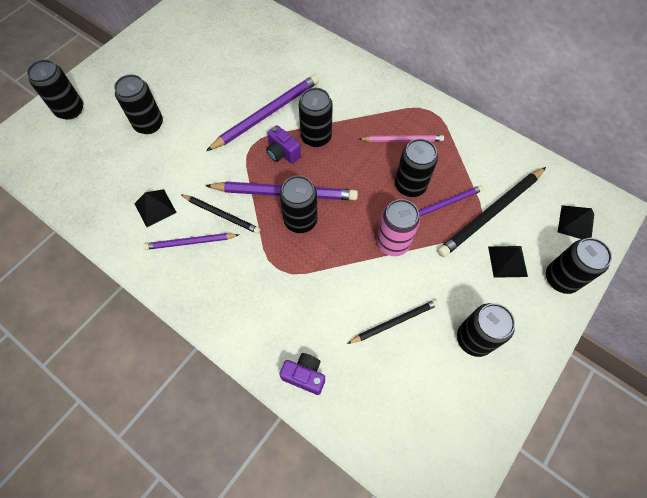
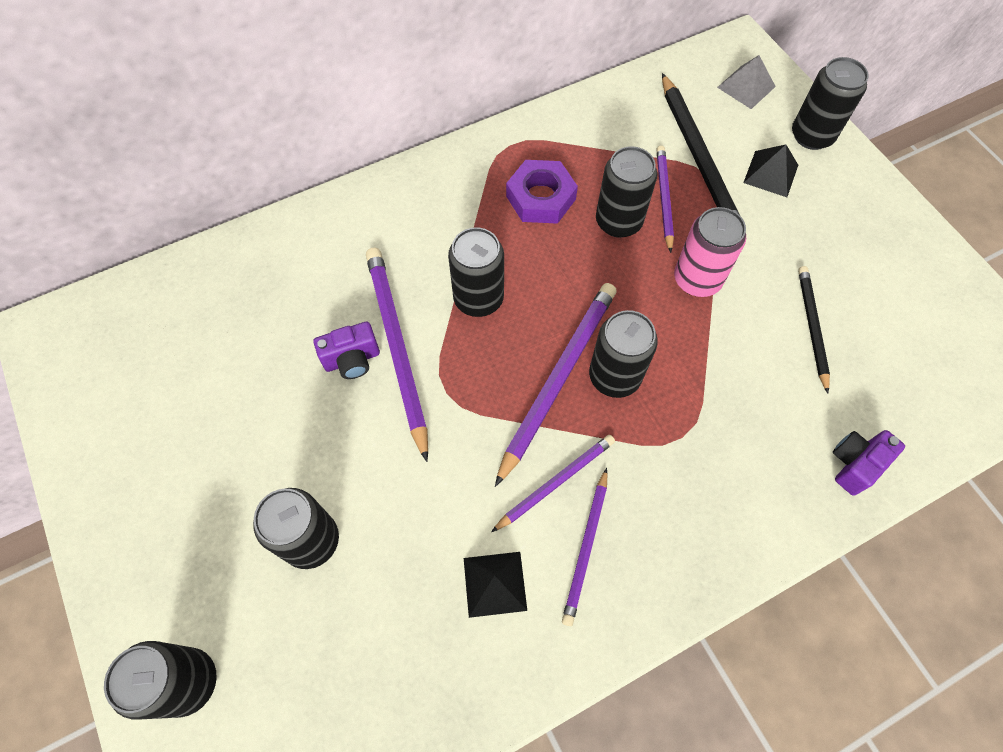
camera: 65 degrees left, 0 degrees up
(222, 214) = (555, 482): black pencil -> purple pencil
(282, 153) = (484, 354): purple camera -> purple camera (352, 360)
(402, 140) = (540, 198): pink pencil -> purple nut
(474, 339) = (860, 254): black can -> none
(576, 223) = (746, 86): black pyramid -> grey pyramid

